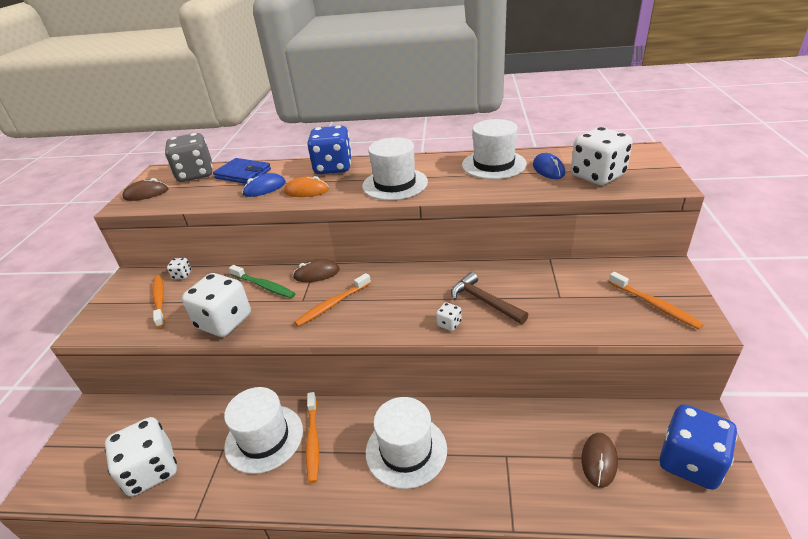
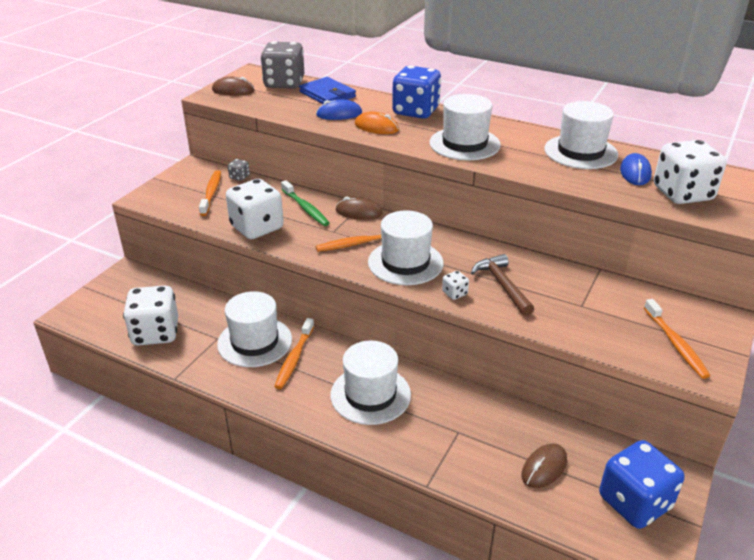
camera: 20 degrees right, 0 degrees up
(182, 275) = (239, 177): white dice -> grey dice
(387, 309) = (405, 262): none -> white hat

